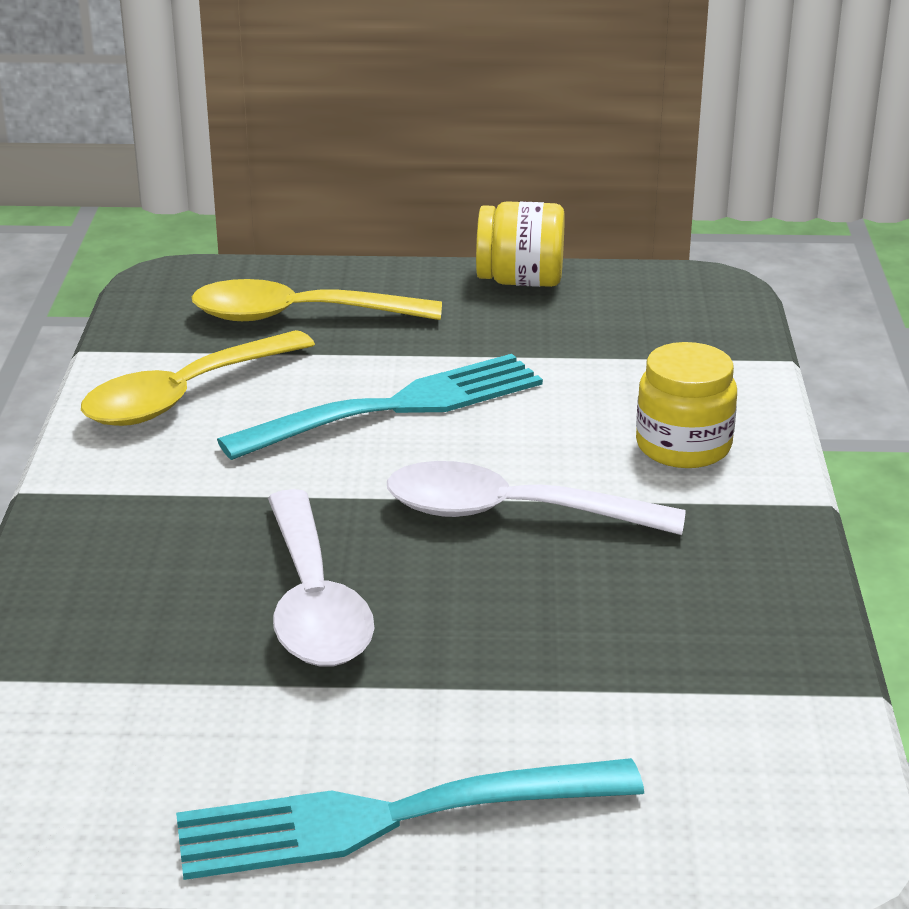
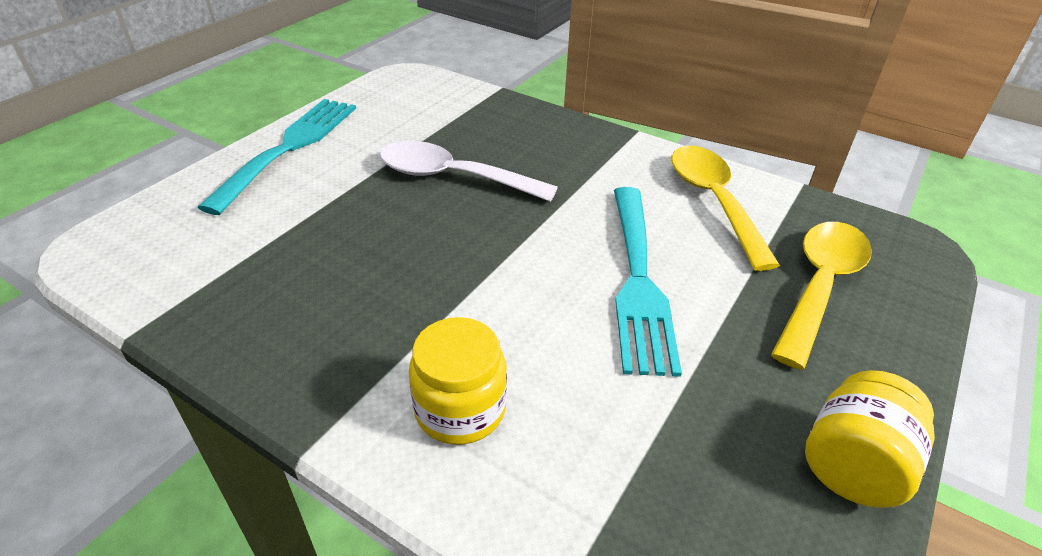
camera: 120 degrees right, 10 degrees up
(510, 513) = (462, 274): white spoon -> none

